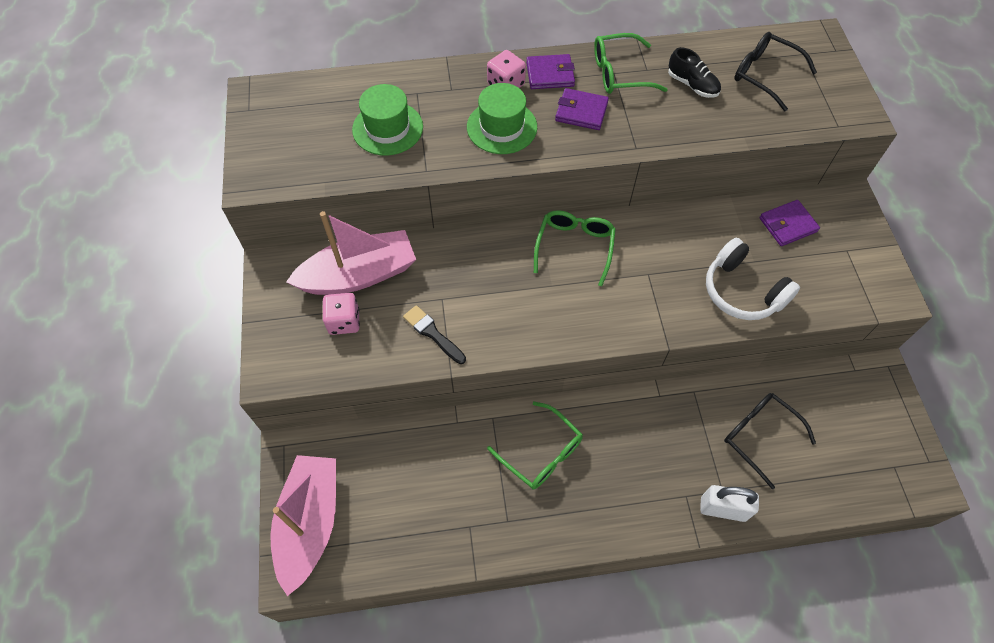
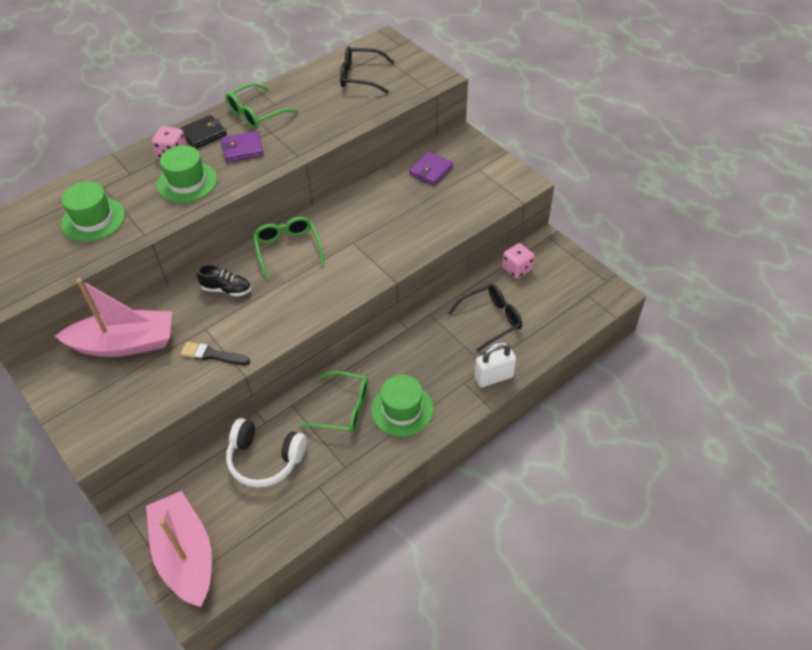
camera: 30 degrees left, 10 degrees down
(344, 321) = (132, 381): pink dice -> pink dice (517, 269)
(359, 275) = (125, 344): pink boat -> pink boat turned 45 degrees clockwise
(550, 74) = (203, 134): purple wallet -> black wallet
(601, 489) = (402, 409): none -> green hat
(692, 85) = (313, 101): black shoe -> black shoe (226, 289)
(742, 291) = (424, 224): white headphones -> white headphones (265, 459)
(759, 436) = (491, 320): black glasses -> black glasses turned 135 degrees clockwise

